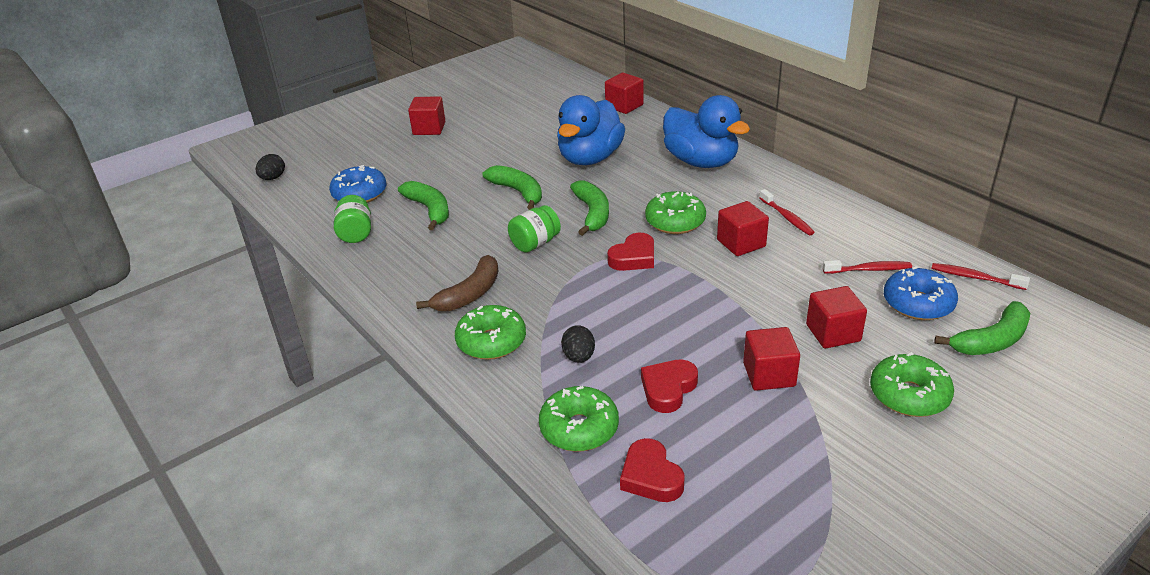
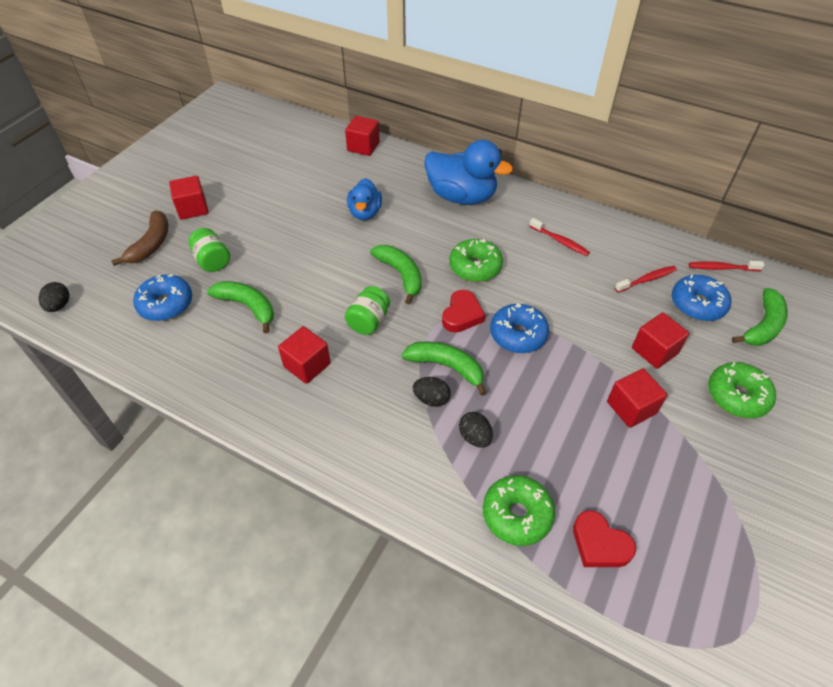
camera: 25 degrees left, 15 degrees up
(356, 233) = (189, 353): green jar -> green jar (213, 261)
(469, 294) = (341, 396): brown banana -> brown banana (151, 244)
(491, 342) = (390, 444): green donut -> none
(518, 192) = (321, 266): green banana -> green banana (446, 367)
(555, 317) = (431, 399): none -> black egg
(590, 158) = (365, 213): blue duck -> blue duck, size x0.60
(668, 389) = (564, 448): red heart -> none
(683, 286) = (518, 335): none -> blue donut
(741, 243) = (539, 277): red cube -> red cube (307, 365)

